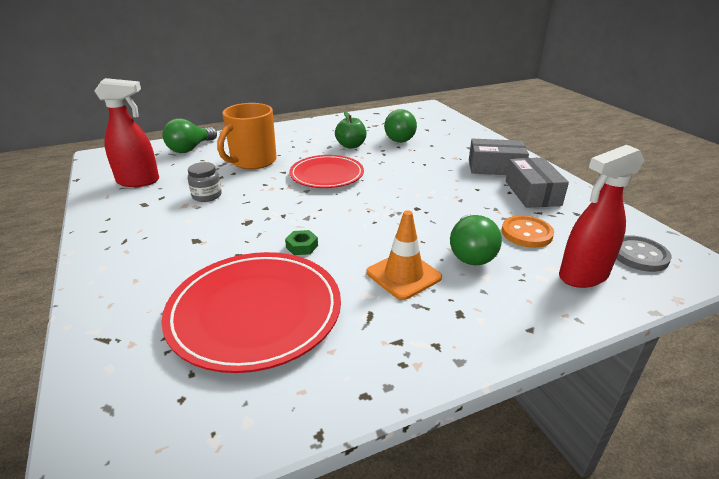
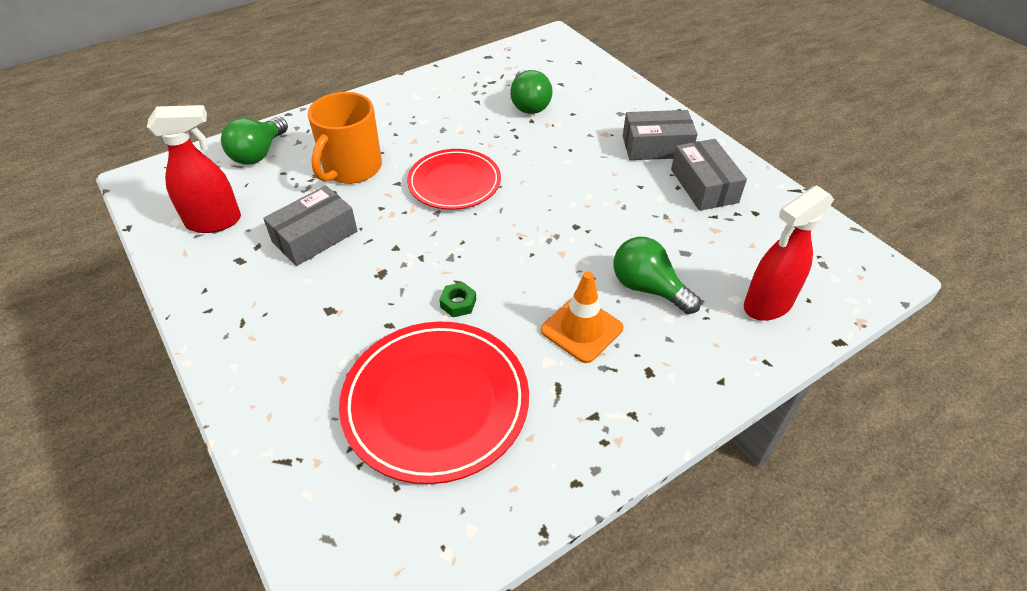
camera: 10 degrees left, 15 degrees up
(207, 196) = (315, 236): grey jar -> grey box
(351, 145) = (470, 125): green apple -> none
(471, 253) = (648, 288): green light bulb -> green light bulb turned 135 degrees clockwise
(526, 233) = (704, 251): orange button -> none
(639, 255) = (823, 268): grey button -> none

